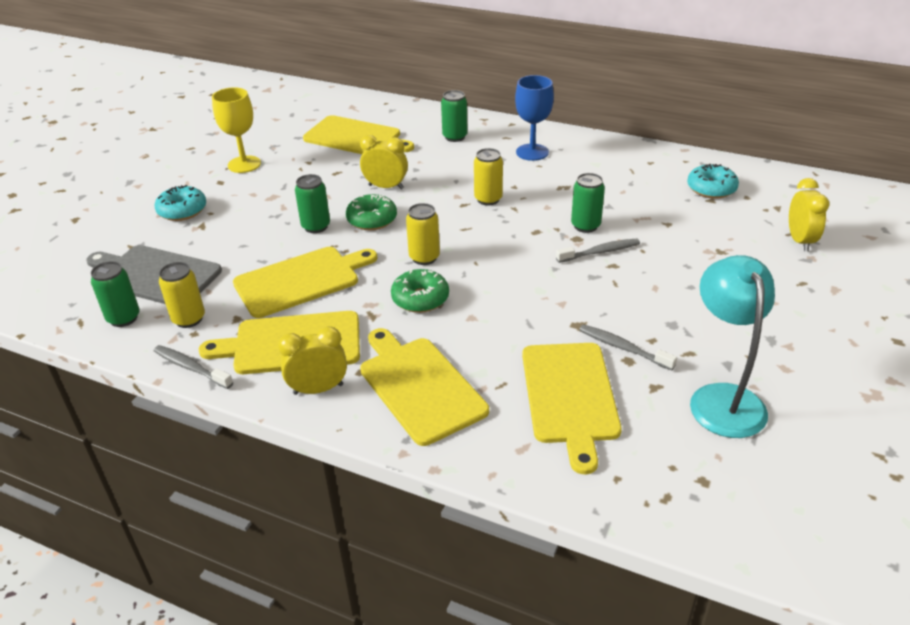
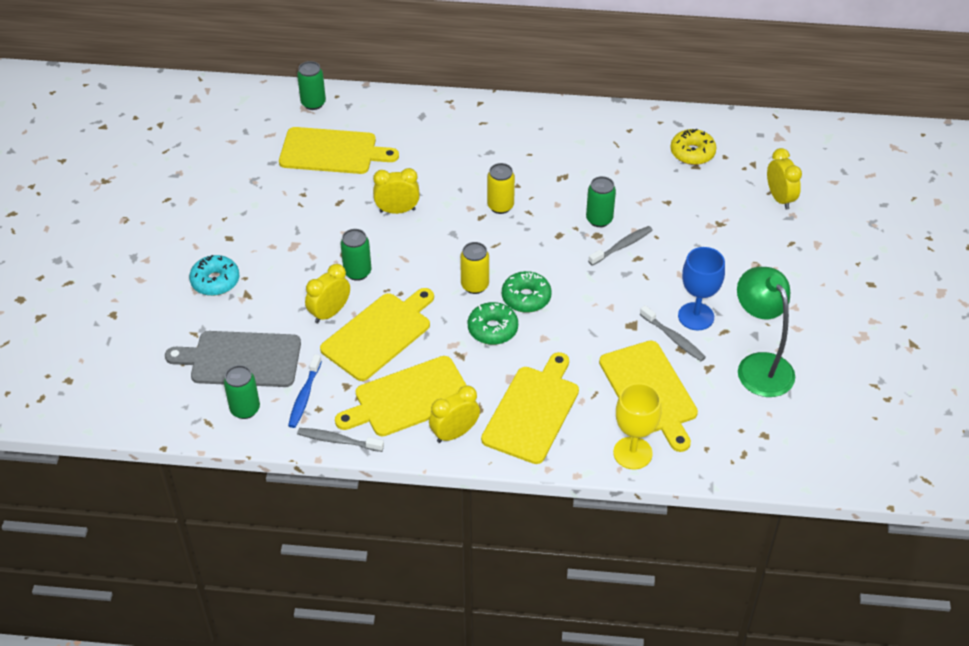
camera: 20 degrees left, 10 degrees up
(189, 319) = (304, 396): yellow can -> blue toothbrush
(244, 164) = (239, 210): yellow goblet -> yellow goblet (632, 453)
(266, 254) = (329, 313): none -> yellow clock
(372, 220) = (405, 253): green donut -> green donut (526, 298)
(419, 386) = (532, 411): yellow cutting board -> yellow cutting board turned 75 degrees clockwise
(455, 137) = (432, 132): green can -> green can (313, 103)
(532, 152) = (516, 138): blue goblet -> blue goblet (696, 316)
(623, 348) = (673, 338): grey toothbrush -> grey toothbrush turned 150 degrees counterclockwise
(711, 189) = (692, 153): turquoise donut -> yellow donut
(722, 398) = (759, 365): turquoise lamp -> green lamp

